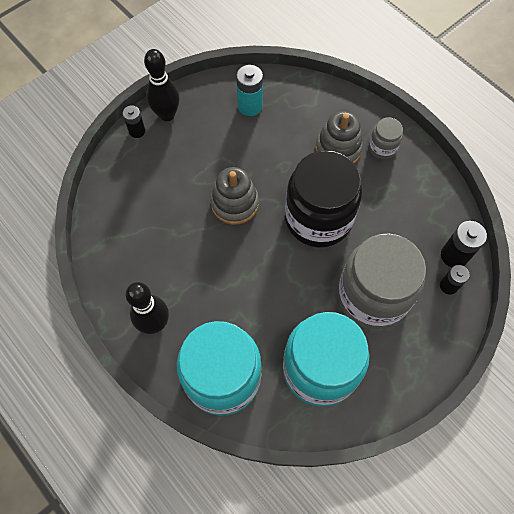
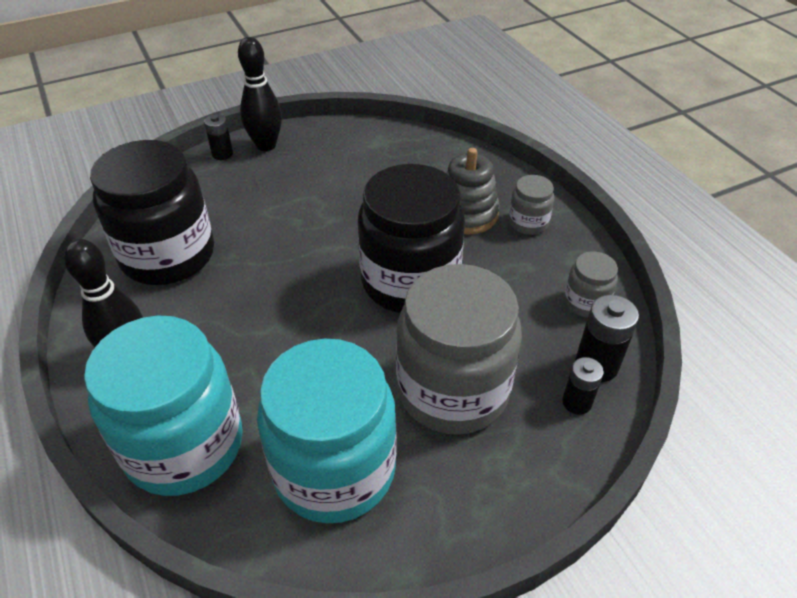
camera: 15 degrees right, 20 degrees down
(141, 236) = (168, 255): none -> black jar
(234, 203) = (304, 244): grey stacking toy -> none
(250, 106) = (370, 154): turquoise battery -> none
(436, 208) = (585, 302): none -> grey jar

